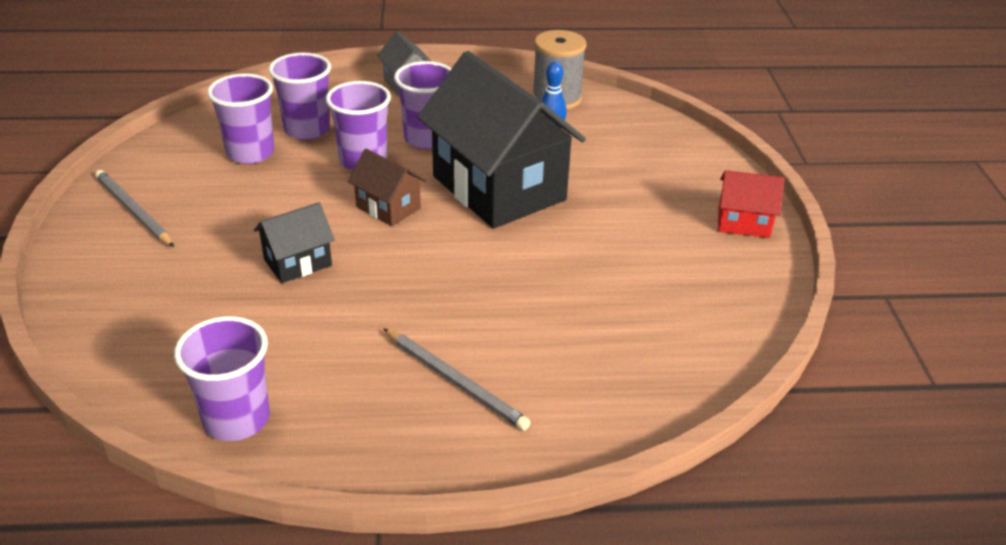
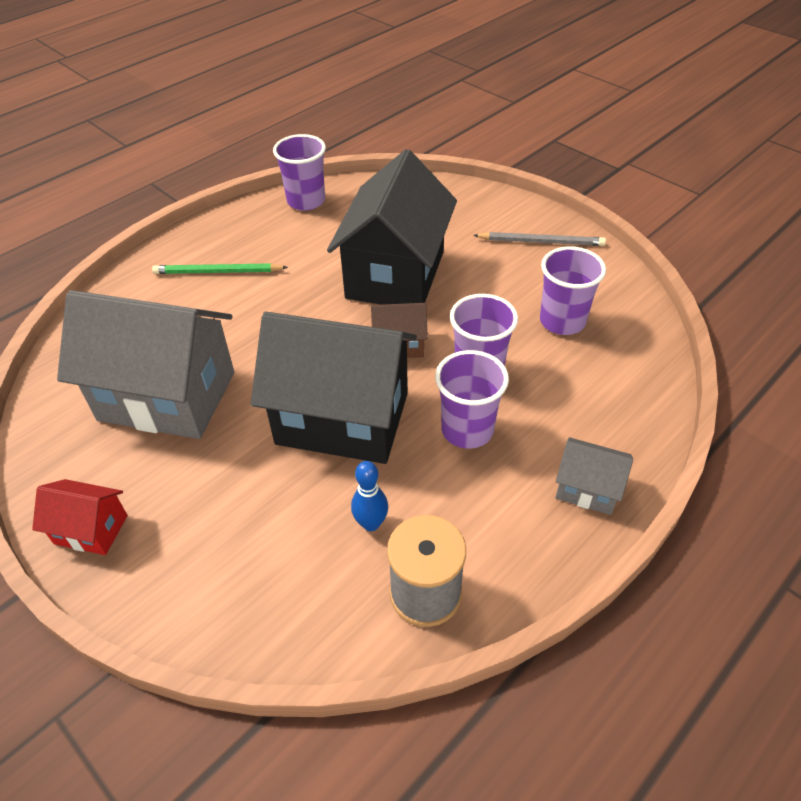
camera: 140 degrees right, 10 degrees up
(297, 262) = (395, 275): black house -> black house, size x2.22
(307, 129) = (567, 369): purple cup -> none
(455, 381) = (217, 272): grey pencil -> green pencil
(621, 279) = (167, 396): none -> grey house
(743, 223) = (91, 529): red house -> red house turned 45 degrees clockwise

